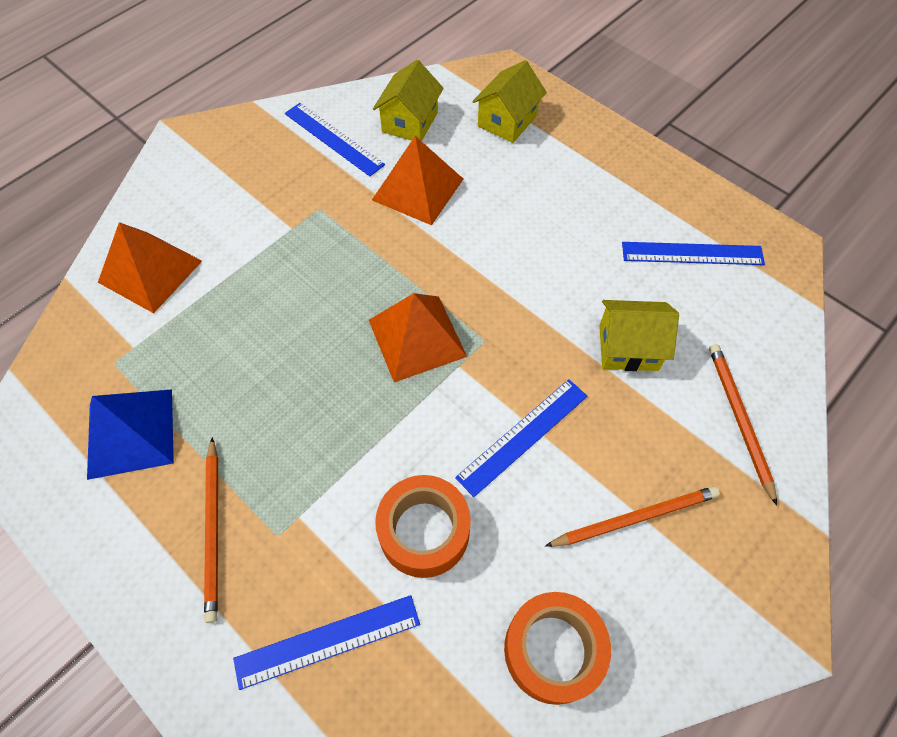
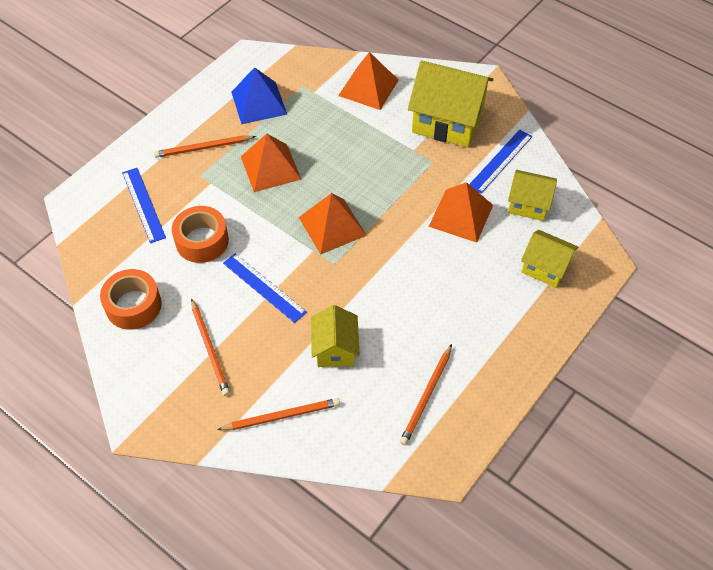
camera: 85 degrees right, 5 degrees down
(248, 184) = (447, 121): none -> yellow house
(285, 419) = (270, 168): none -> orange pyramid
(692, 254) = (426, 396): blue ruler -> orange pencil

